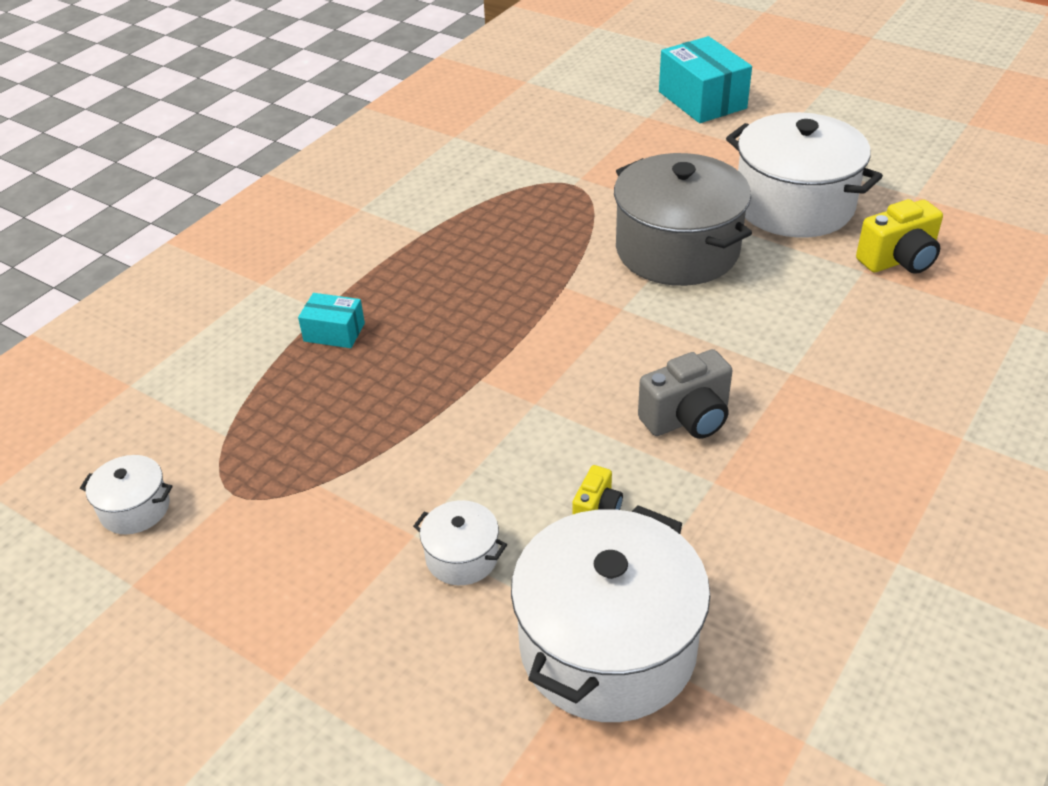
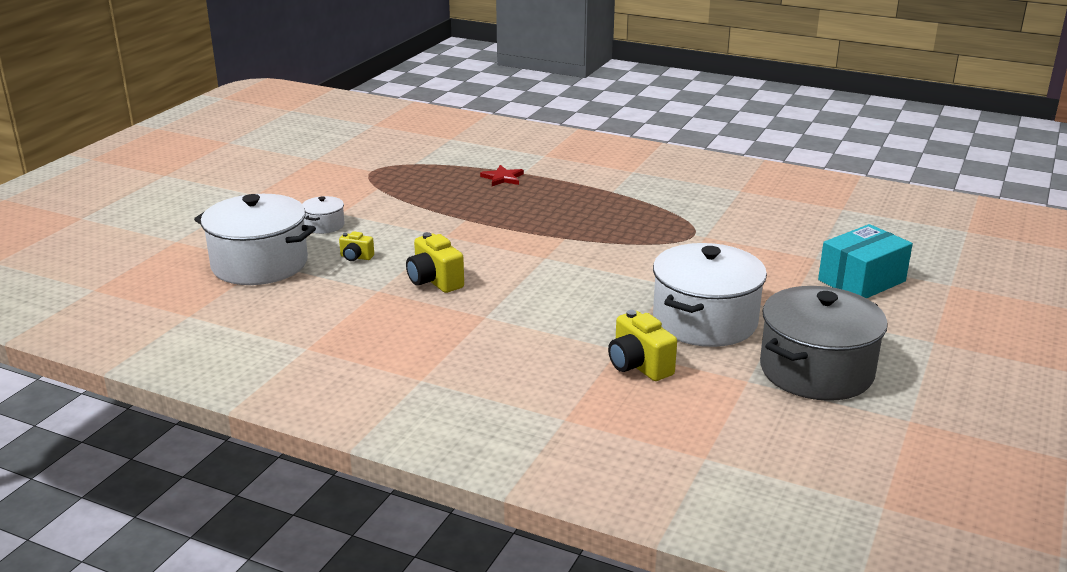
camera: 80 degrees right, 15 degrees down
(135, 508) = (362, 153): white pot -> none
(334, 332) = (502, 178): turquoise box -> red star
(677, 250) = (622, 274): grey pot -> grey pot (816, 371)
(687, 419) = (434, 281): grey camera -> yellow camera

